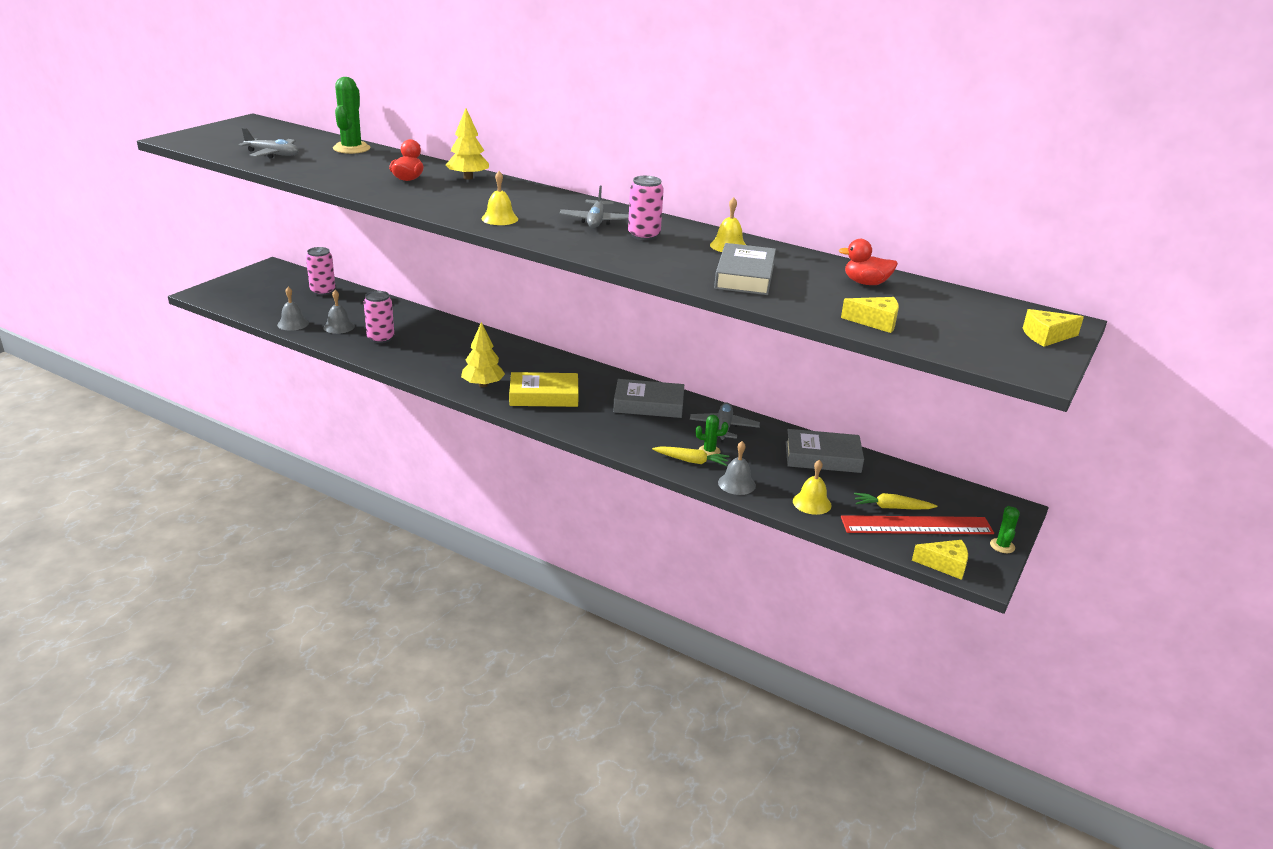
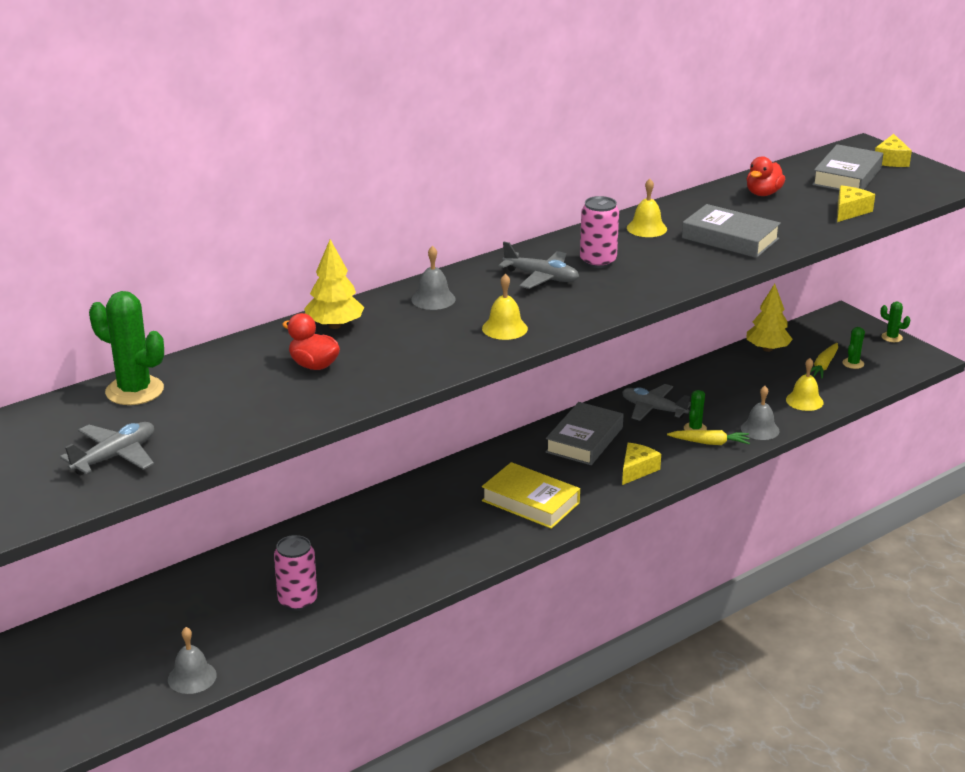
camera: 65 degrees left, 0 degrees up
(323, 291) = (90, 635): pink can -> none
(339, 327) = (233, 634): grey bell -> grey bell (433, 299)
(483, 385) = (480, 539): yellow tree -> yellow tree (767, 349)
(544, 396) = (530, 502): yellow book -> yellow book turned 75 degrees counterclockwise
(691, 461) = (710, 443): yellow carrot -> yellow carrot turned 60 degrees clockwise
(822, 457) = (729, 373): grey book -> grey book (847, 176)
(916, 525) = (853, 363): red ruler -> green cactus
(945, 565) = (912, 369): yellow cheese -> yellow cheese (637, 470)

